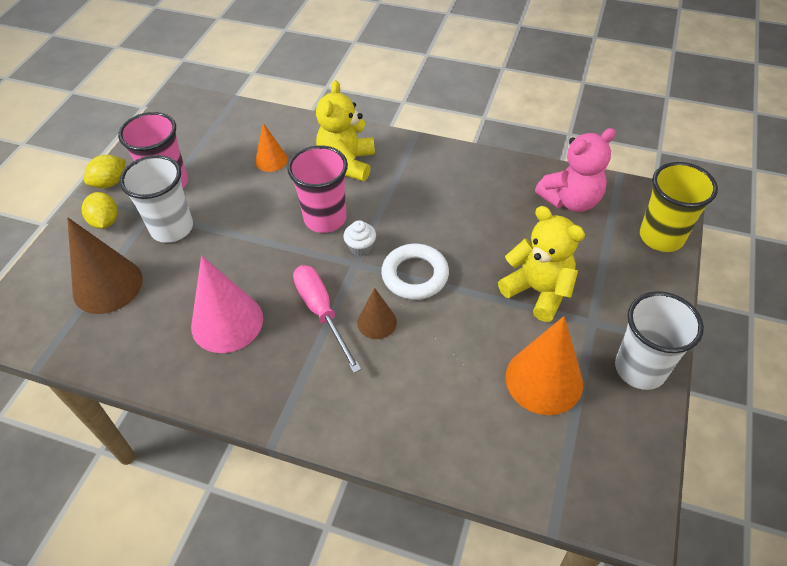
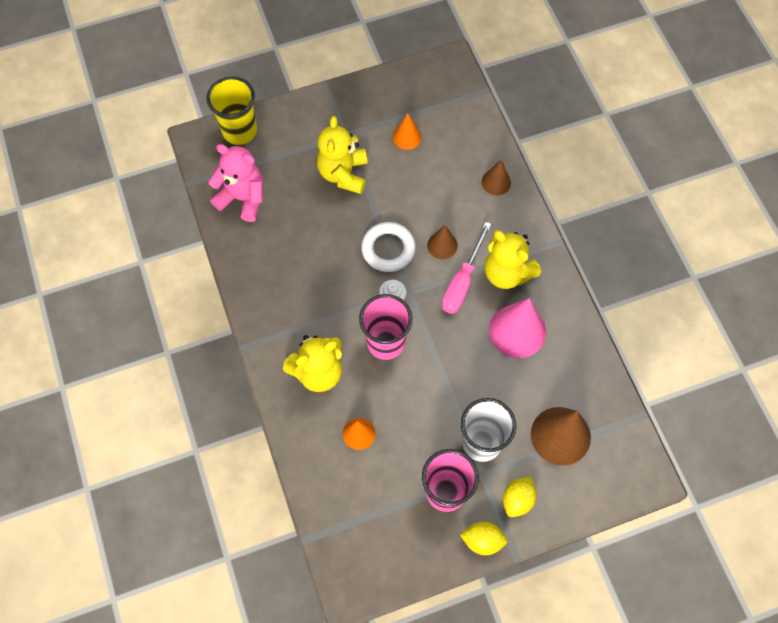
camera: 130 degrees left, 15 degrees up
(291, 358) = (507, 273): none -> yellow teddy bear
(406, 430) = (496, 182): none -> brown cone
(544, 380) = (407, 137): orange cone -> orange cone, size x0.55
(640, 368) = (359, 97): white cup -> none

